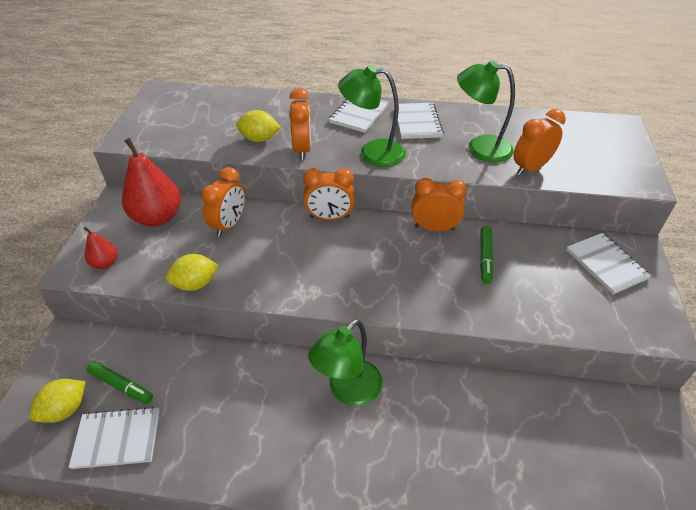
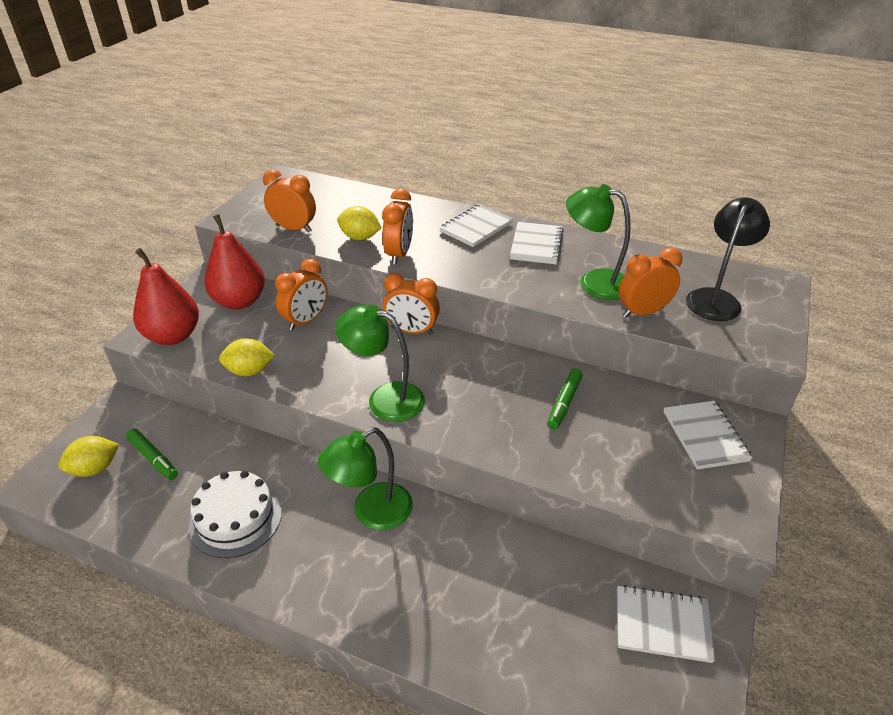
camera: 15 degrees right, 5 degrees down
(105, 263) = (173, 336): red pear -> red pear, size x1.97
(117, 439) = (131, 506): white notebook -> white notebook (662, 625)
(225, 426) = (235, 518): none -> white cake
(372, 153) = (472, 269): green lamp -> green lamp (385, 399)
(434, 228) = (521, 361): orange clock -> orange clock (294, 228)
(581, 146) = (716, 298): none -> black lamp

